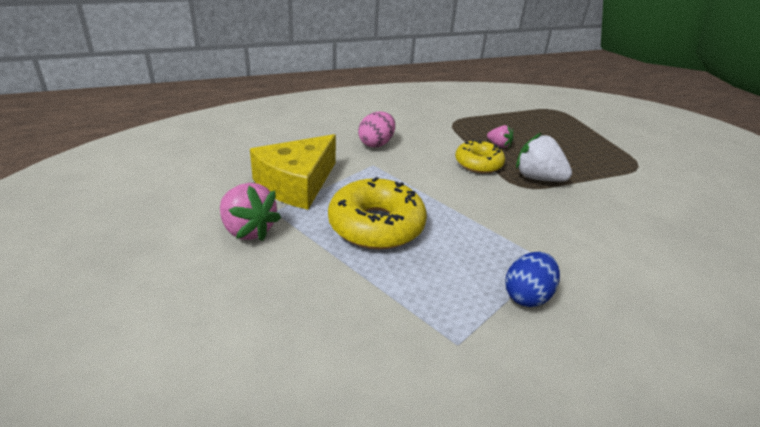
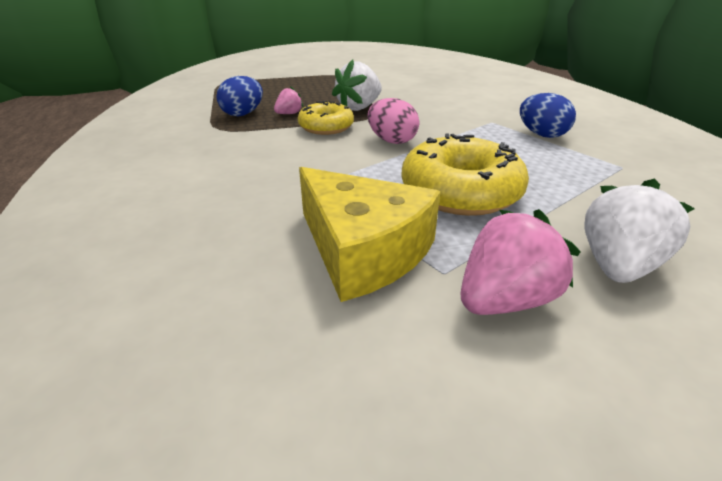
camera: 80 degrees left, 0 degrees up
(278, 286) = (617, 265): none -> white strawberry
(376, 143) = (255, 179): pink egg -> pink egg (391, 141)
(487, 127) = (243, 114): none -> blue egg

